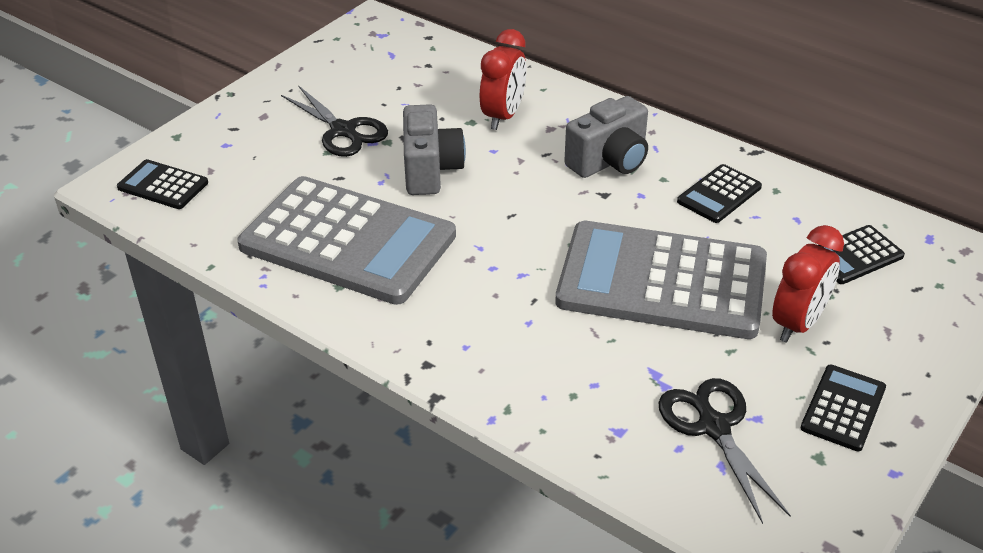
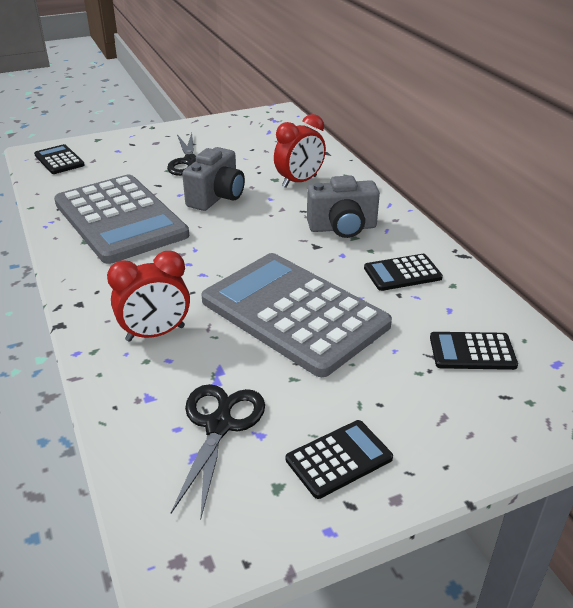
camera: 30 degrees right, 5 degrees down
(798, 324) = (369, 381): red clock -> red clock (155, 334)

